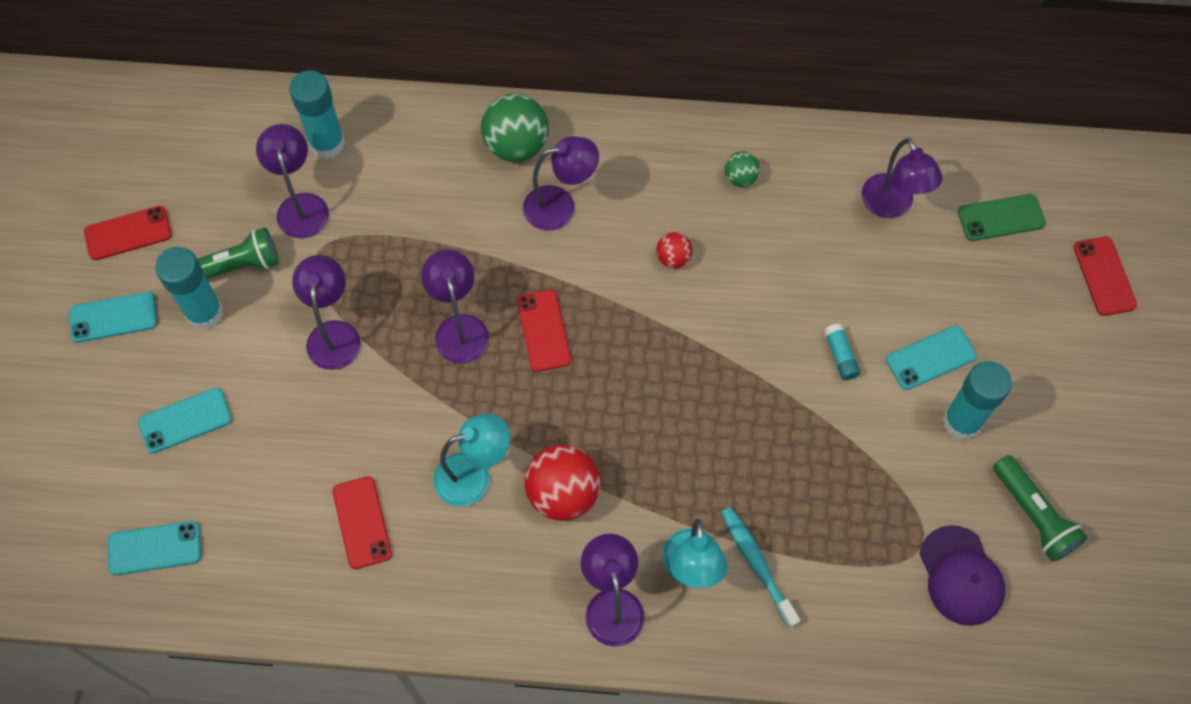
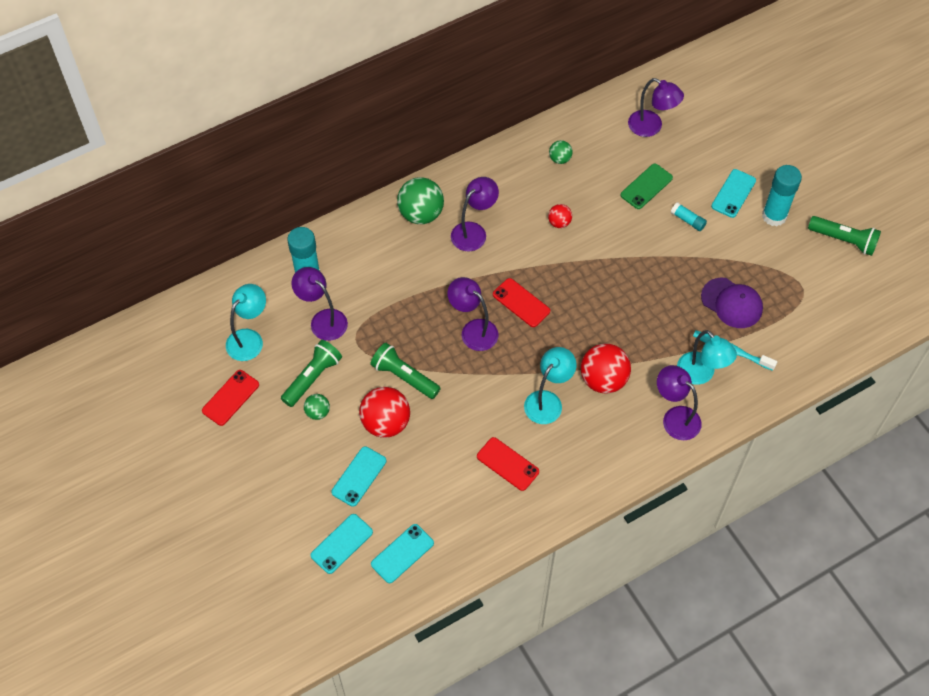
camera: 35 degrees left, 5 degrees down
(113, 317) = (264, 449): turquoise phone -> turquoise phone (341, 543)
(204, 177) = (249, 339): none -> turquoise lamp
(204, 312) = (317, 412): turquoise glue stick -> green ball
(267, 376) = (386, 423): none -> red ball
(333, 334) = (404, 377): purple lamp -> green flashlight
(961, 576) = (833, 292): purple cap -> purple cap (732, 303)
(1001, 218) = (711, 101): green phone -> green phone (646, 186)
(1104, 276) = (785, 101): red phone -> none

